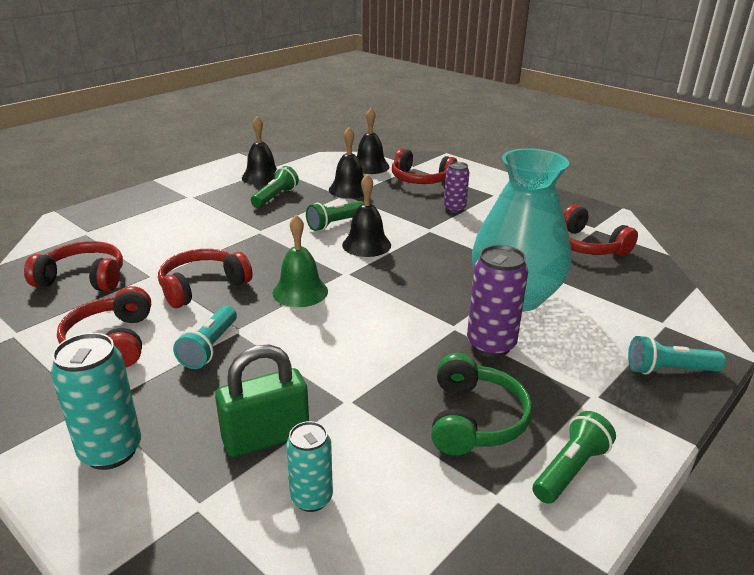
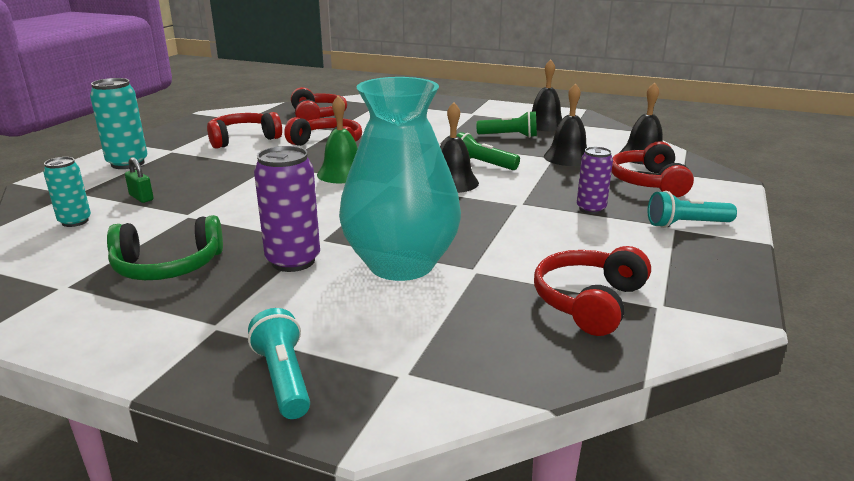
camera: 70 degrees right, 5 degrees down
(210, 347) = (246, 163): turquoise flashlight -> turquoise flashlight (686, 224)
(266, 437) = (141, 197): green padlock -> green padlock, size x0.50
(570, 469) = (94, 318): green flashlight -> none

